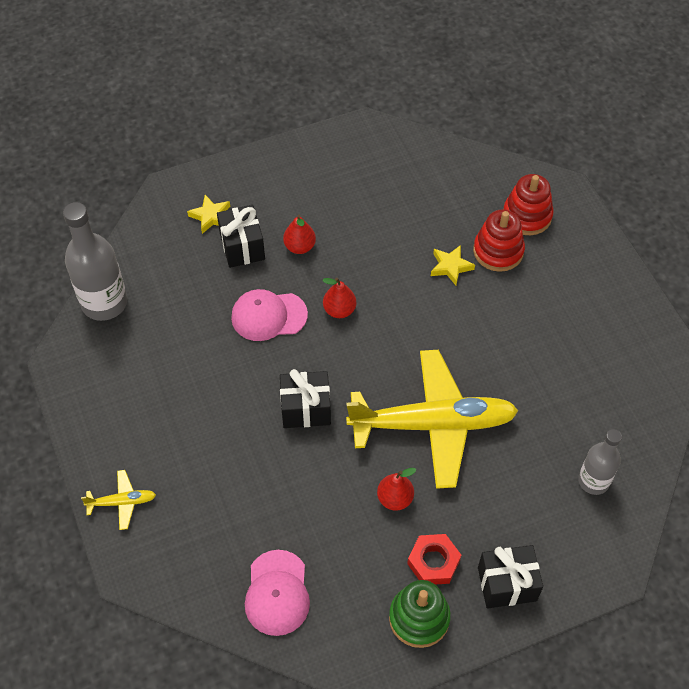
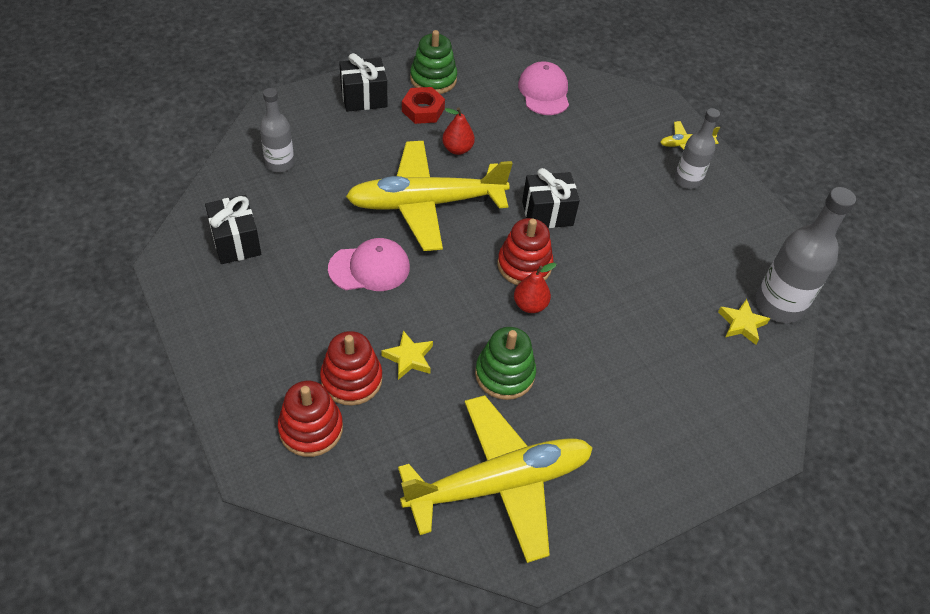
camera: 170 degrees right, 5 degrees down
(139, 449) = (687, 180): none -> grey bottle
(210, 216) = (703, 411): yellow star -> yellow star (742, 324)
(242, 247) = (654, 373): black gift -> black gift (236, 242)
(269, 316) = (603, 297): pink cap -> pink cap (369, 268)
(299, 247) = (588, 376): red pear -> none
(339, 350) = (524, 265): none -> red stacking toy
(370, 251) = (504, 374): none -> green stacking toy
(384, 174) = (498, 484): none -> yellow plane

